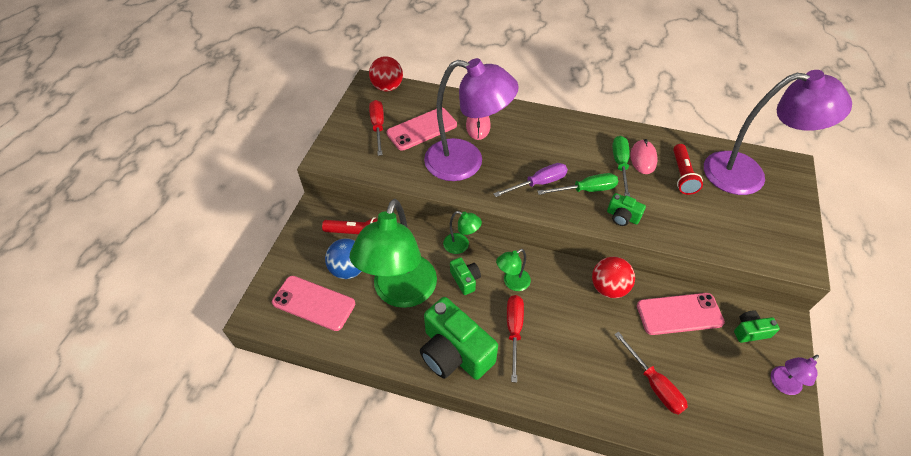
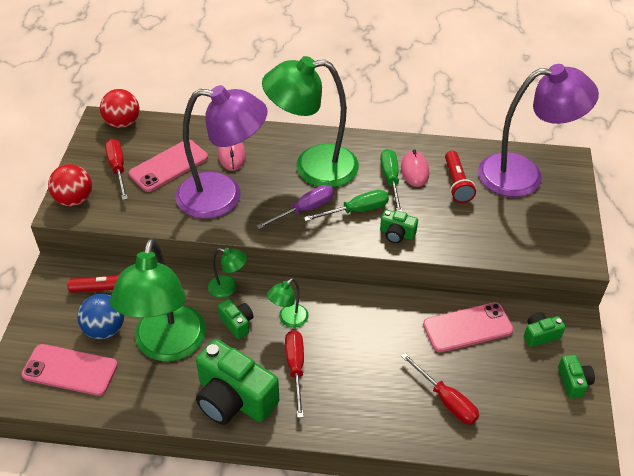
camera: 10 degrees left, 5 degrees down
(549, 144) = (313, 167): none -> green lamp
(608, 288) = (392, 311): red ball -> red ball (74, 200)
(782, 384) = (573, 382): purple lamp -> green camera

